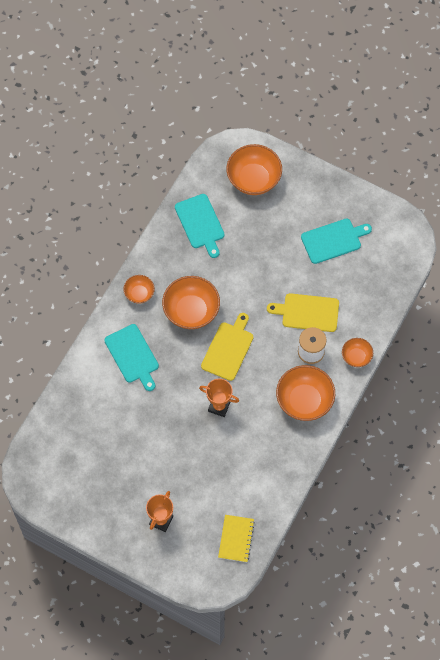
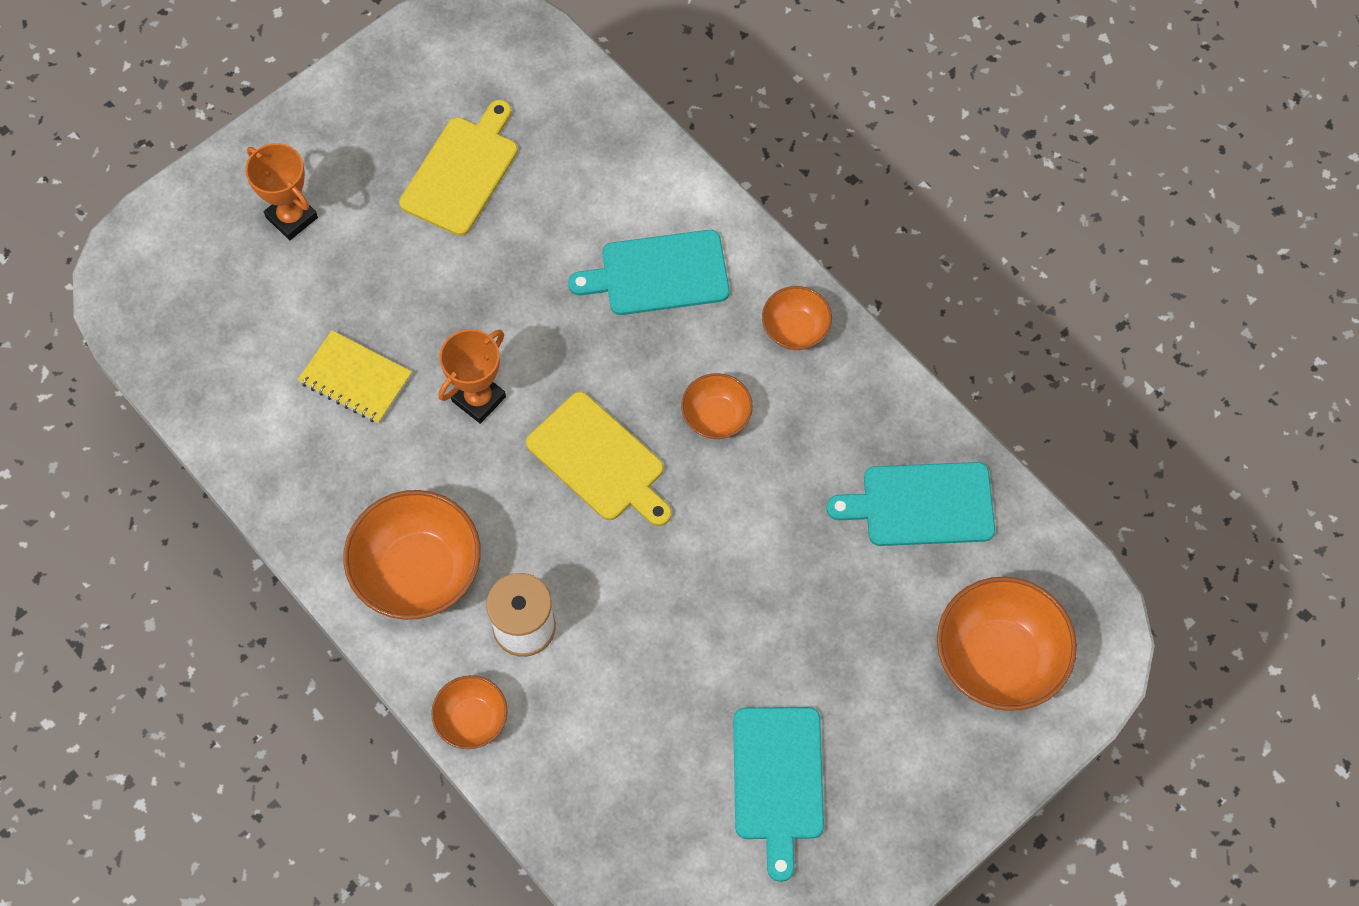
camera: 110 degrees right, 0 degrees up
(191, 311) = (716, 417): orange bowl -> orange bowl, size x0.54
(236, 539) = (190, 337): yellow notebook -> yellow notebook (355, 379)
(307, 312) = (619, 654): yellow cutting board -> yellow cutting board (462, 172)

